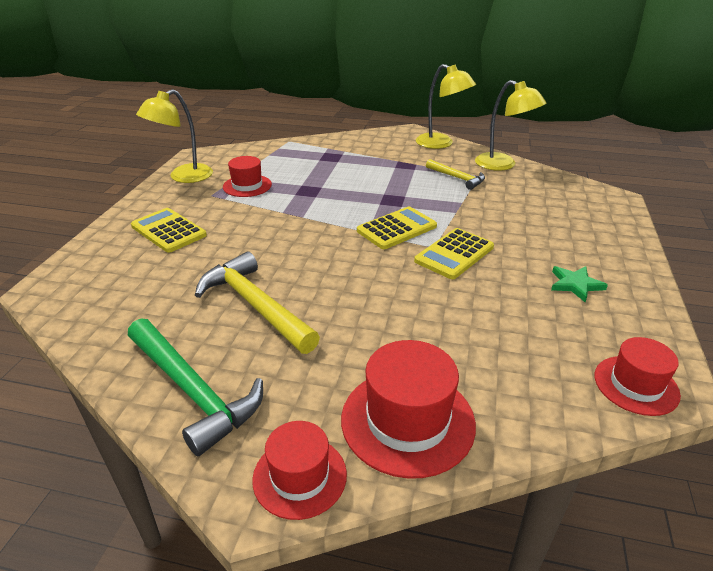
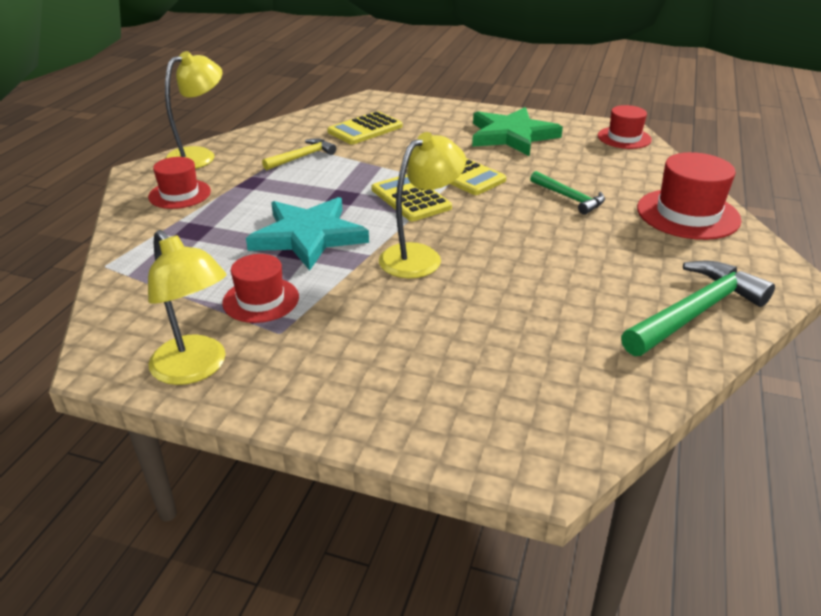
camera: 85 degrees left, 0 degrees up
(168, 231) = (387, 363): yellow calculator -> yellow calculator (365, 129)
(255, 305) = (559, 283): yellow hammer -> none
(300, 476) = (759, 257): red hat -> red hat (180, 194)
(327, 192) = (308, 236): none -> turquoise star
(424, 321) = (569, 198): none -> green hammer
(502, 165) = (280, 131): yellow lamp -> yellow lamp (420, 256)
(575, 284) = (512, 136): green star -> green star, size x2.08

